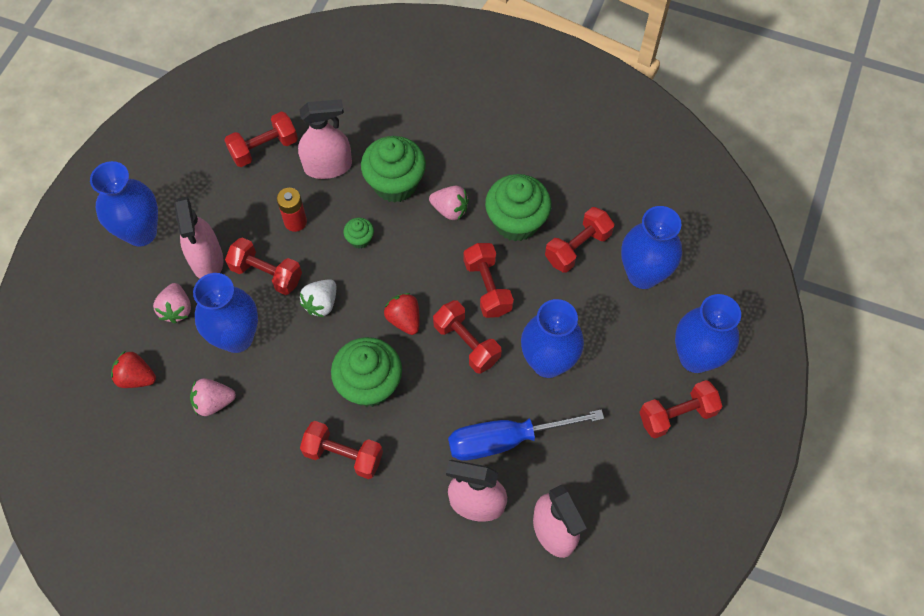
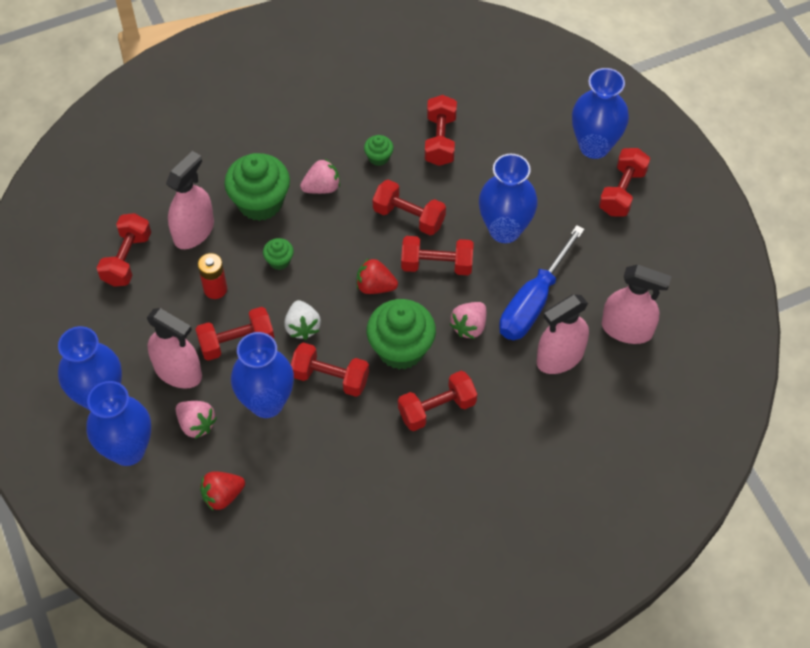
camera: 45 degrees left, 5 degrees down
(213, 402) = (302, 459): pink strawberry -> pink strawberry (469, 326)
(297, 360) = (330, 378): none -> red dumbbell
(516, 222) = (378, 157): green cupcake -> green cupcake, size x0.47
(643, 274) = (503, 122): blue vase -> blue vase (128, 450)

